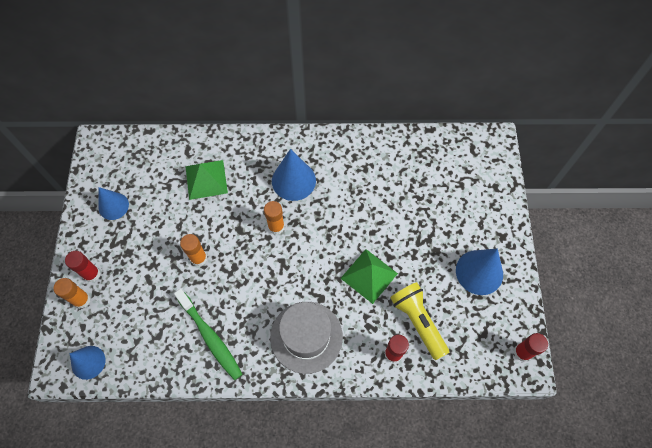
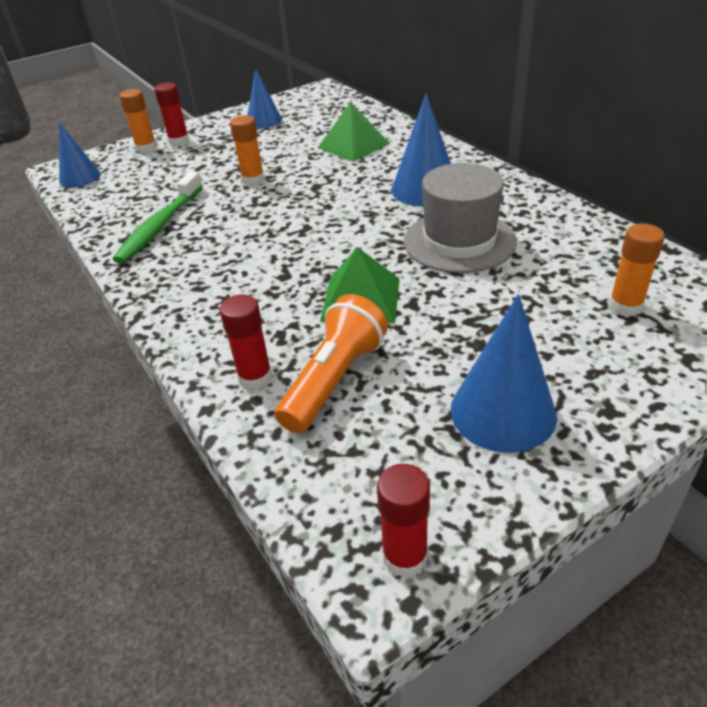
camera: 60 degrees right, 25 degrees down
(276, 227) = (348, 204): orange glue stick -> orange glue stick (625, 306)
(306, 337) = (216, 288): grey hat -> grey hat (459, 241)
(418, 321) = (334, 379): yellow flashlight -> orange flashlight

